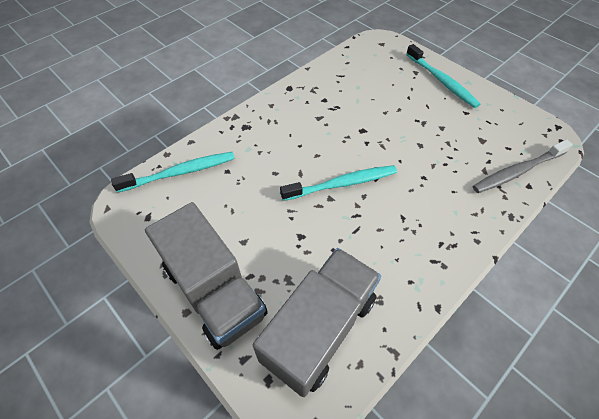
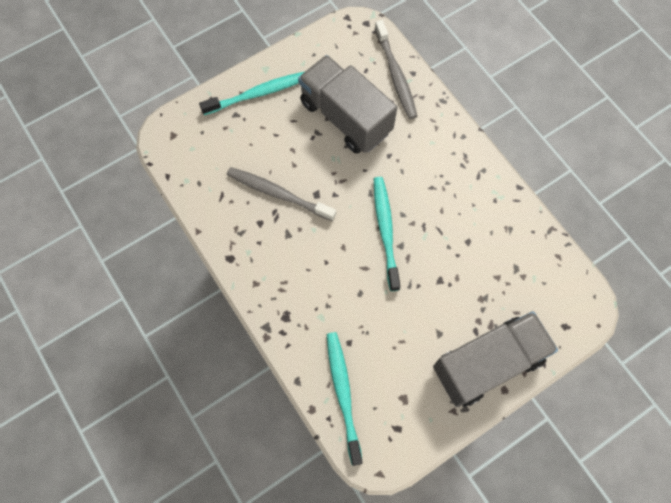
camera: 80 degrees left, 15 degrees up
(319, 328) = (528, 280): grey truck -> grey truck (345, 117)
(354, 106) = (279, 194): none -> grey toothbrush

